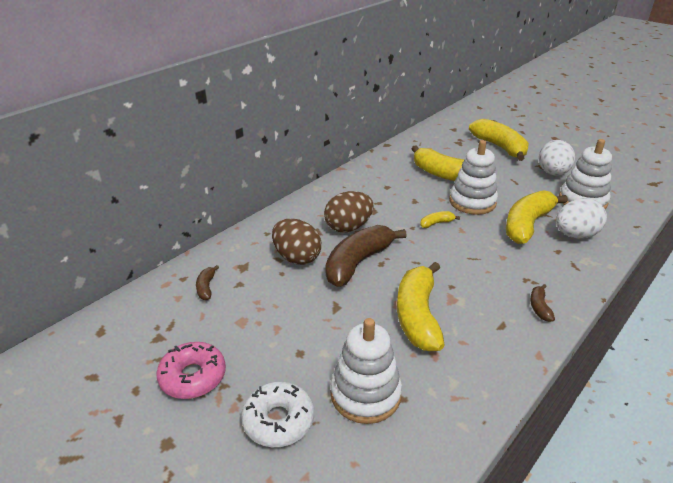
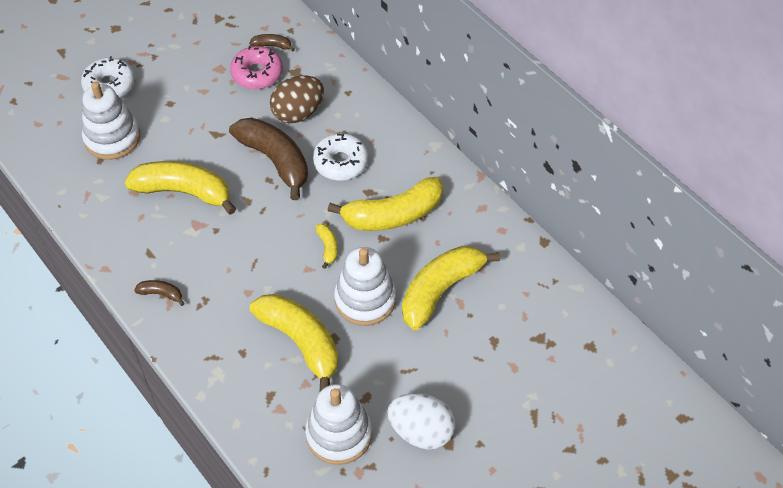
camera: 100 degrees right, 20 degrees up
(193, 377) = (169, 39): pink donut -> pink donut (257, 73)
(348, 227) = (340, 162): brown egg -> white donut
(499, 147) = (516, 391): yellow banana -> yellow banana (393, 215)
(575, 235) = (266, 386): white egg -> none

